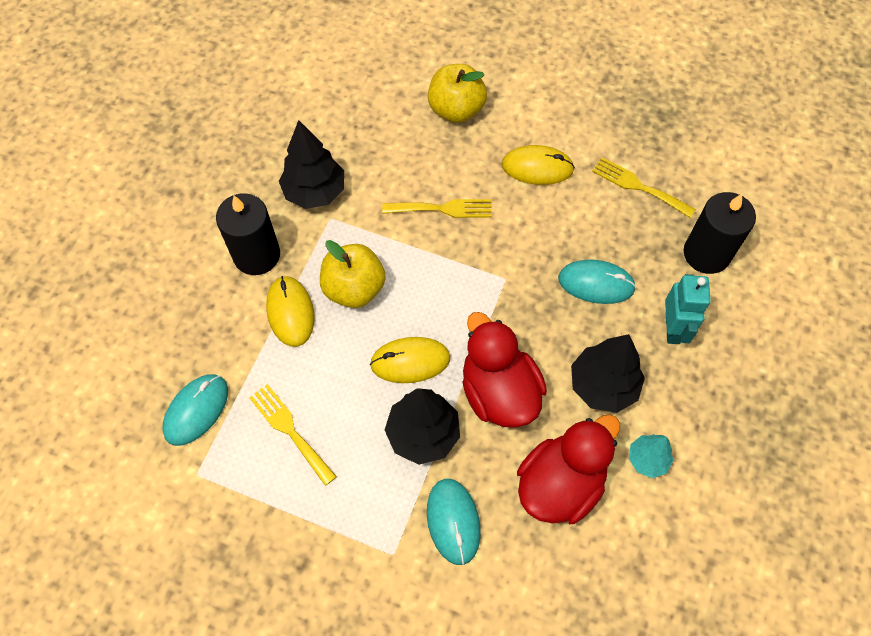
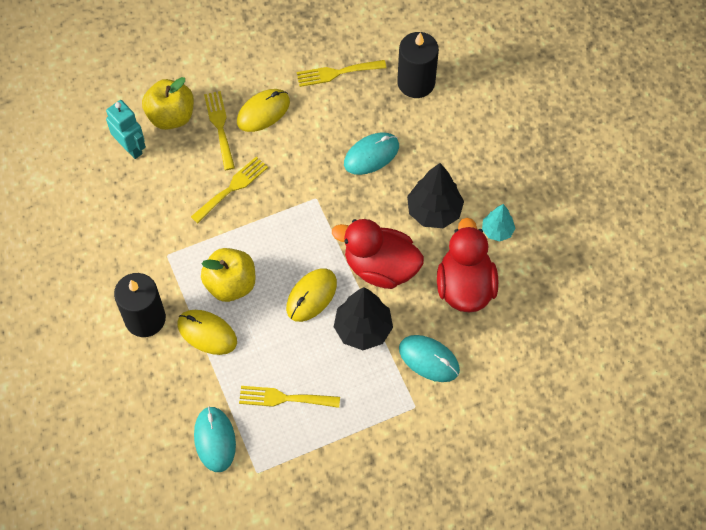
camera: 45 degrees left, 0 degrees up
(315, 192) = (137, 247): black tree -> none
(487, 150) = (220, 126): none -> yellow fork
(673, 328) = (440, 144): turquoise robot -> turquoise robot (131, 147)

